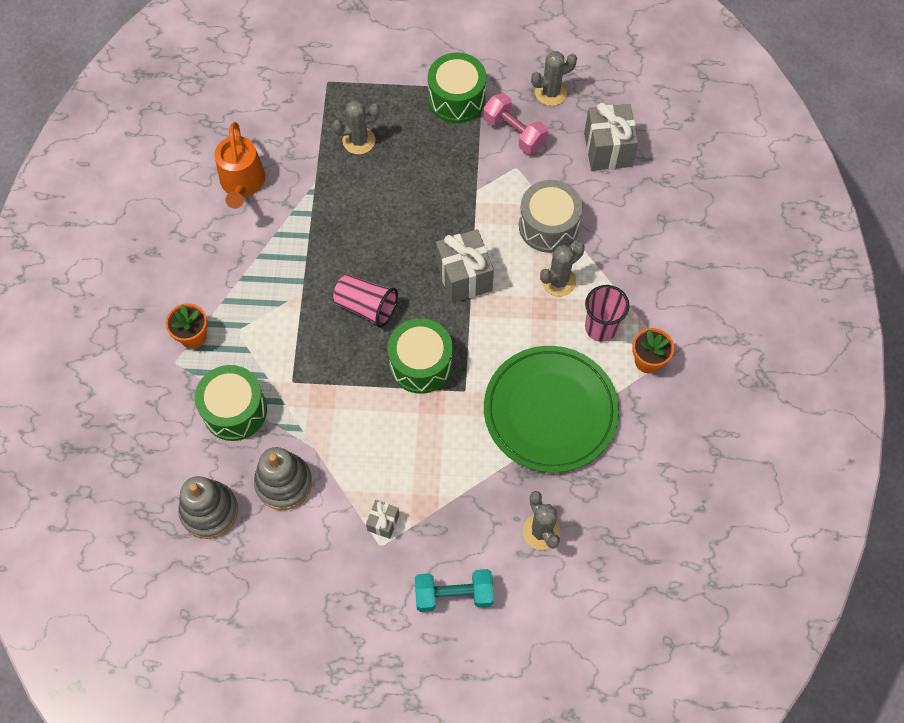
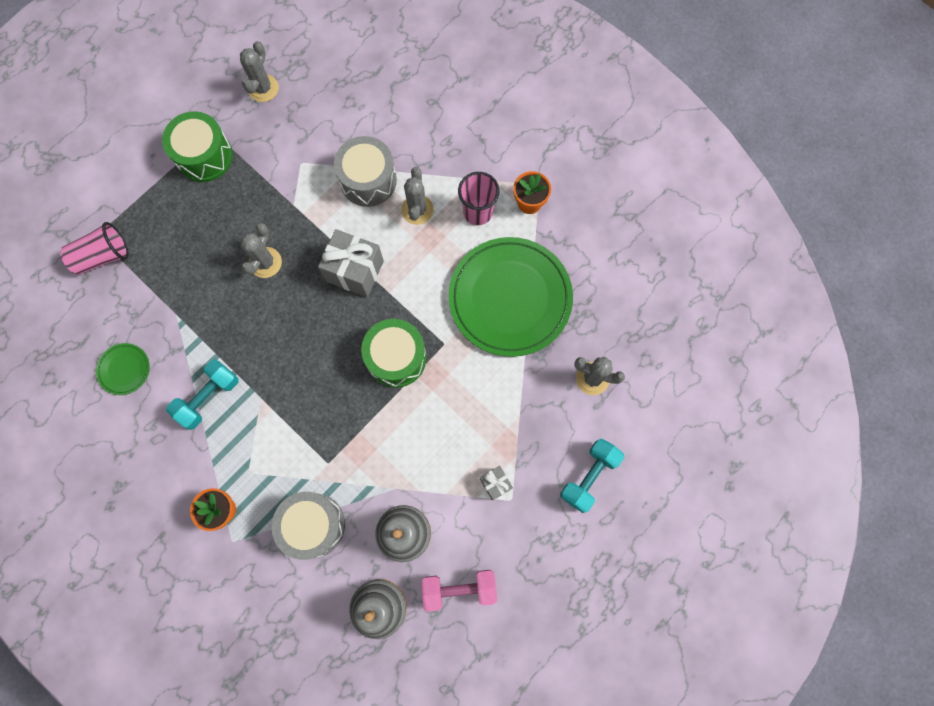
camera: 50 degrees left, 10 degrees up
(234, 410) = (313, 525): green drum -> grey drum
(242, 183) = (124, 369): orange watering can -> green plate
(271, 256) = (208, 397): none -> turquoise dumbbell
(359, 141) = (171, 254): grey cactus -> grey cactus (265, 262)
(366, 307) = (315, 360): pink cup -> pink cup (102, 256)
(514, 132) = (271, 140): pink dumbbell -> pink dumbbell (459, 588)
(607, 150) = (346, 90): grey gift -> none

